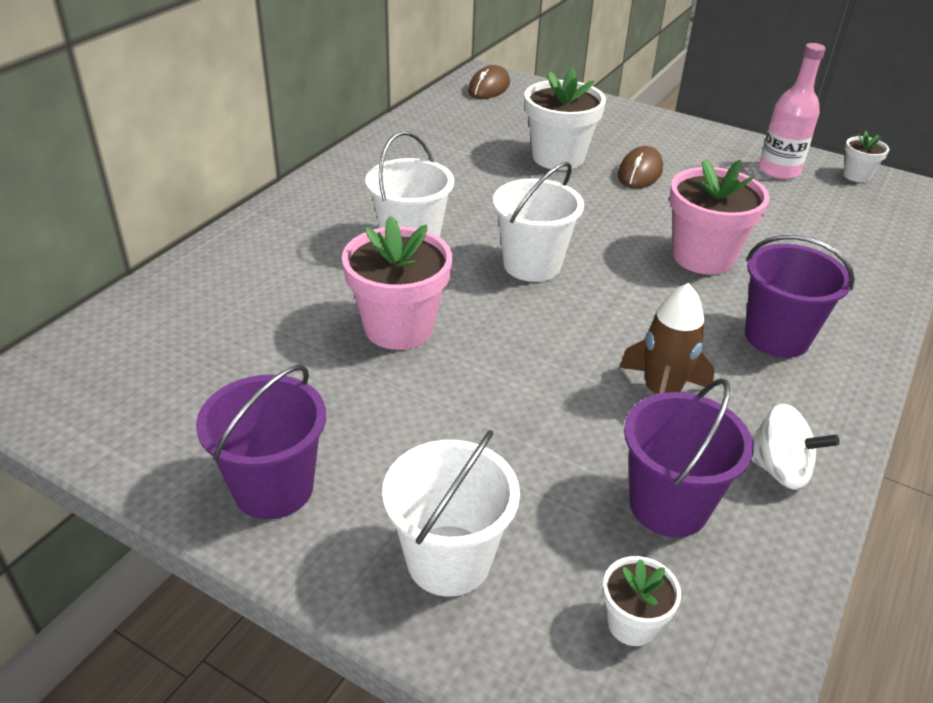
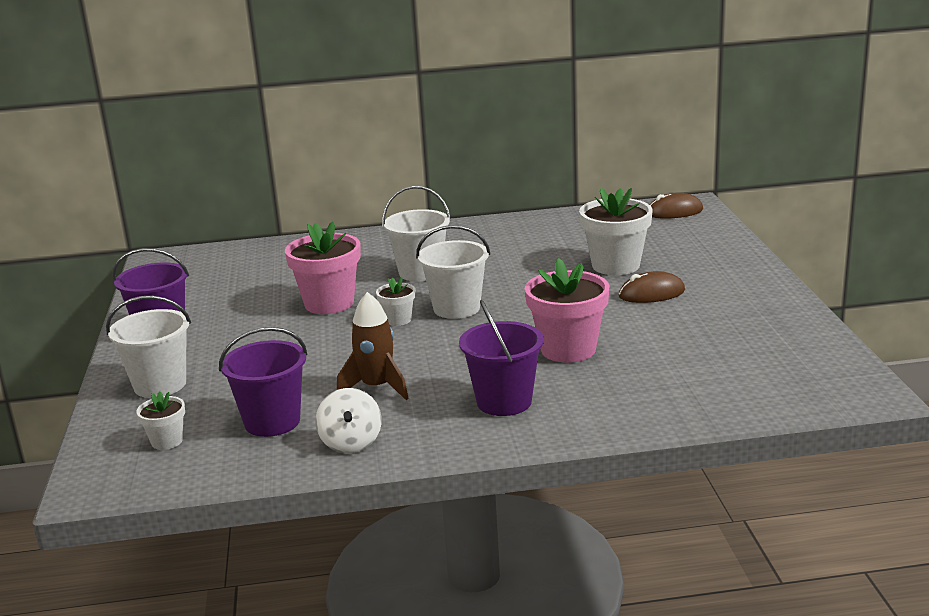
camera: 55 degrees right, 15 degrees down
(779, 170) = (770, 333): pink bottle -> none
(856, 176) = (835, 362): white flower pot -> white flower pot (398, 320)

